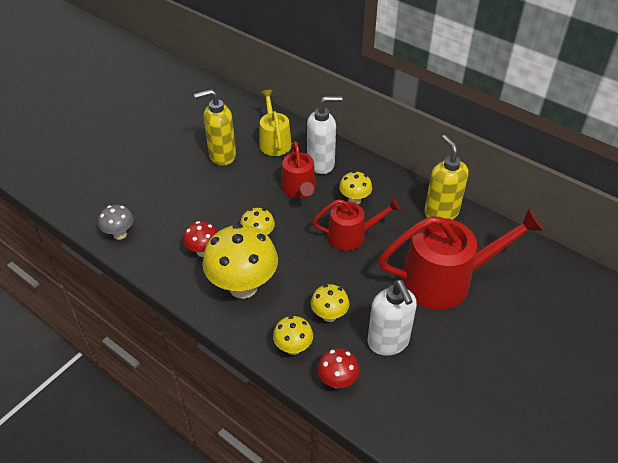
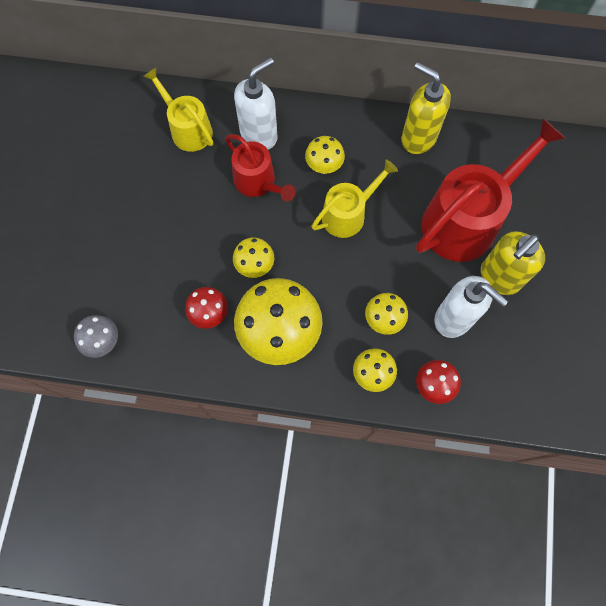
camera: 30 degrees left, 25 degrees up
(222, 156) = (142, 178): yellow soap dispenser -> yellow soap dispenser (499, 277)
(351, 236) = (348, 214): red watering can -> yellow watering can

